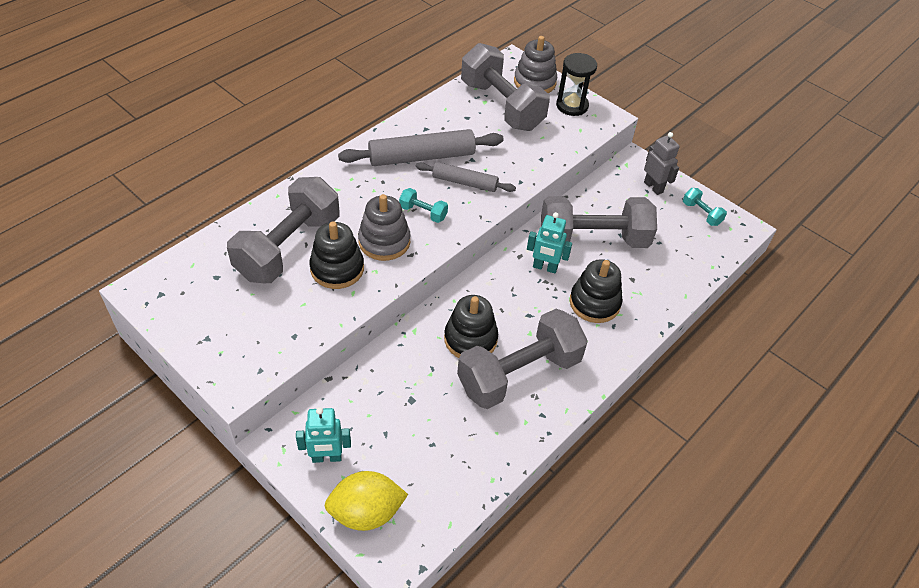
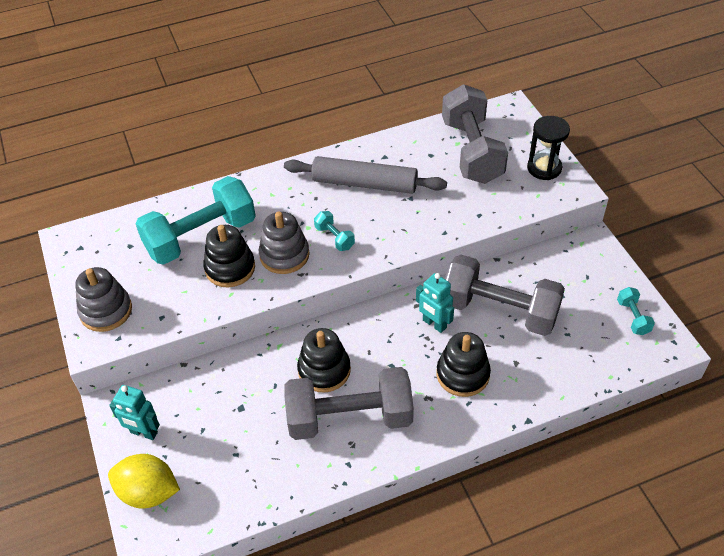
camera: 30 degrees right, 0 degrees up
(288, 247) = (201, 237): grey dumbbell -> turquoise dumbbell
(464, 182) = (390, 219): grey rolling pin -> none
(534, 82) = (520, 135): grey stacking toy -> grey stacking toy (106, 311)
(653, 187) = (596, 275): grey robot -> none

